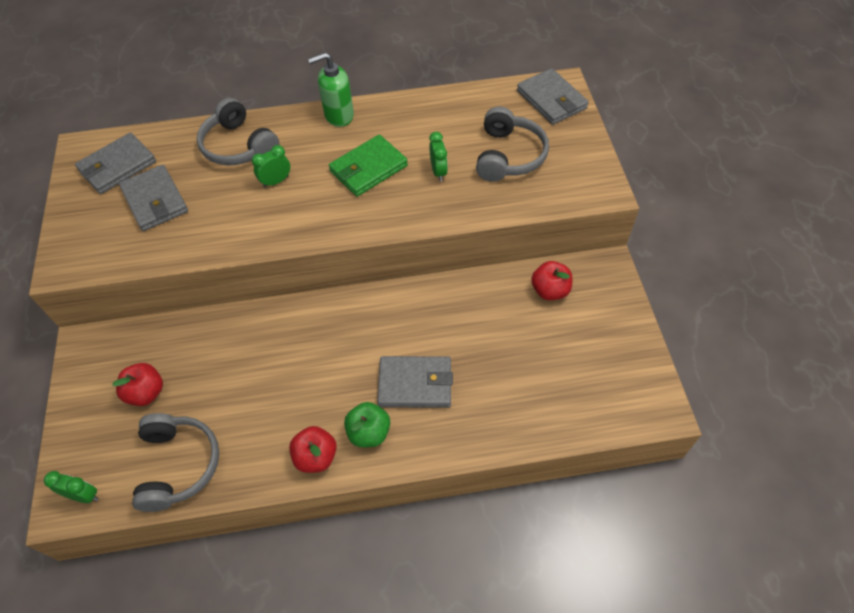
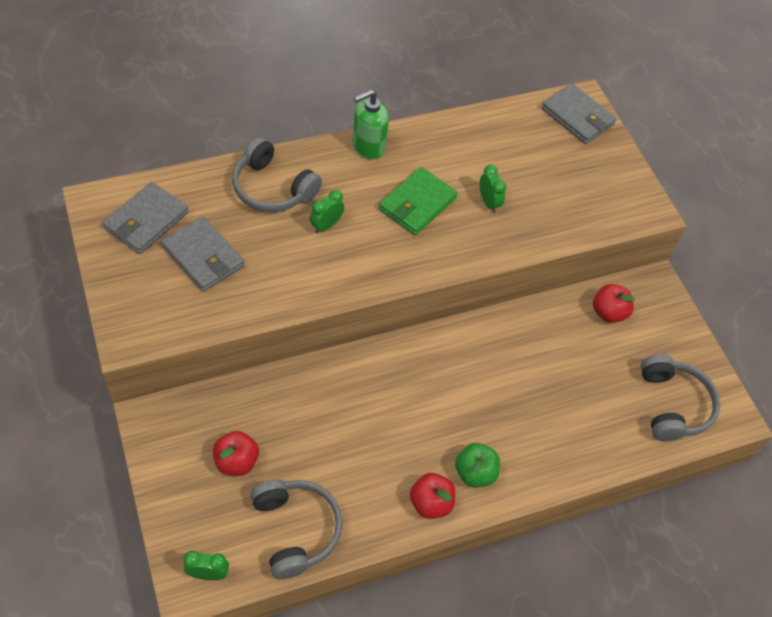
camera: 20 degrees left, 0 degrees up
(415, 384) = (505, 420): grey wallet -> none
(509, 156) = (552, 180): grey headphones -> grey headphones (673, 405)

